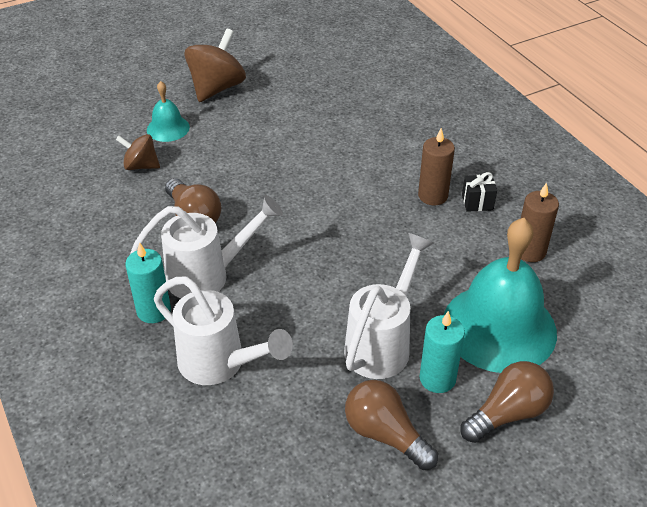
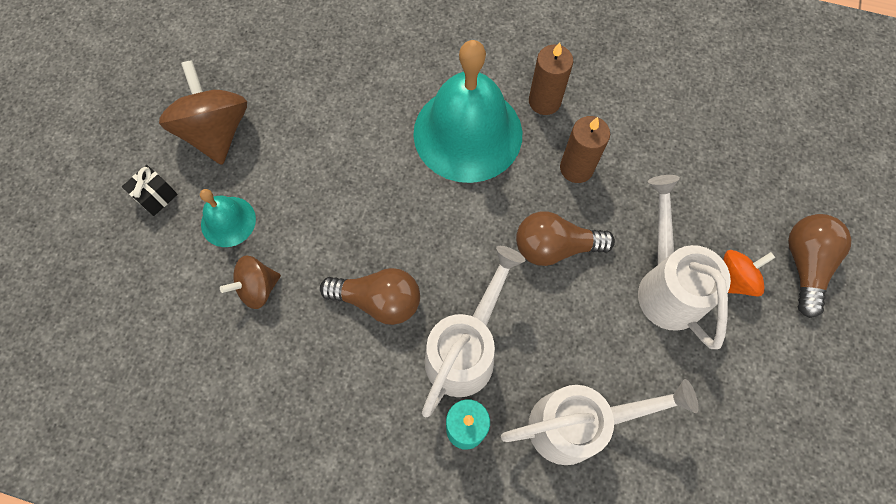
camera: 45 degrees left, 25 degrees up
(385, 434) = (754, 364): brown light bulb -> brown light bulb (555, 247)
(437, 379) = (734, 280): turquoise candle -> orange spinning top
(477, 202) = (584, 79): black gift -> black gift (156, 197)
(499, 327) = (723, 192): turquoise bell -> turquoise bell (468, 133)
(530, 251) = (669, 98): brown candle -> brown candle (576, 168)

